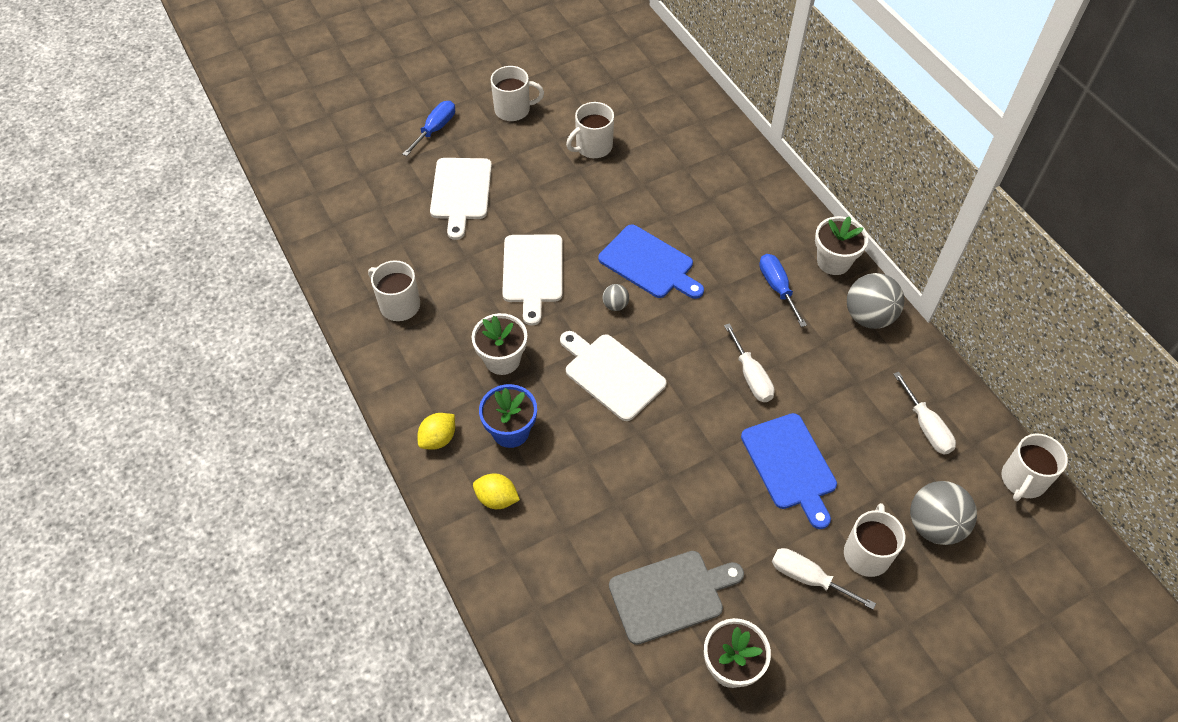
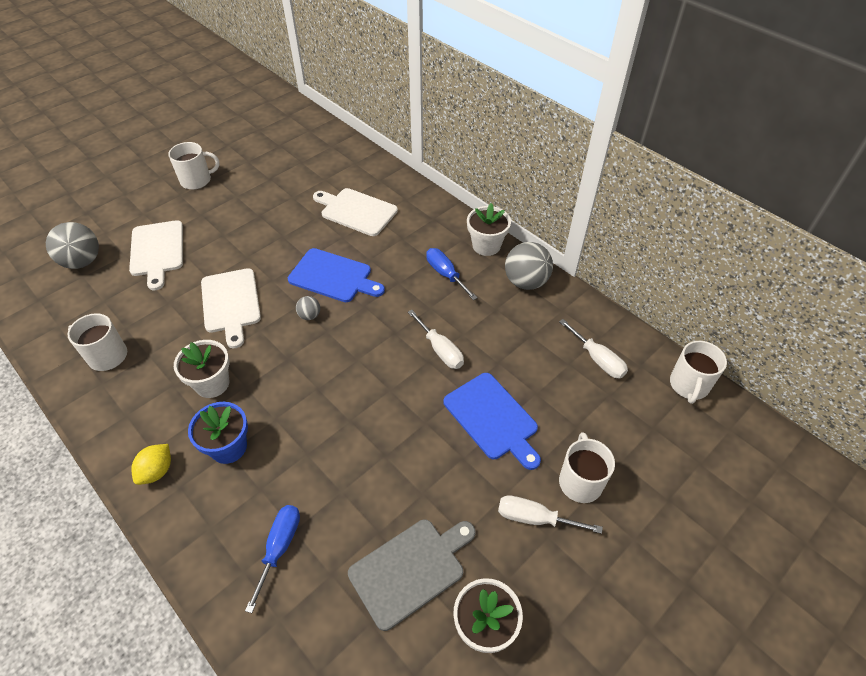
camera: 15 degrees left, 5 degrees down
(435, 129) = (129, 206): blue screwdriver -> blue screwdriver (279, 547)
(497, 499) = (223, 516): yellow lemon -> none
(593, 147) = (269, 196): white mug -> none
(611, 374) = (316, 375): white cutting board -> white cutting board (356, 211)
(934, 525) = (630, 441): grey ball -> grey ball (82, 261)

